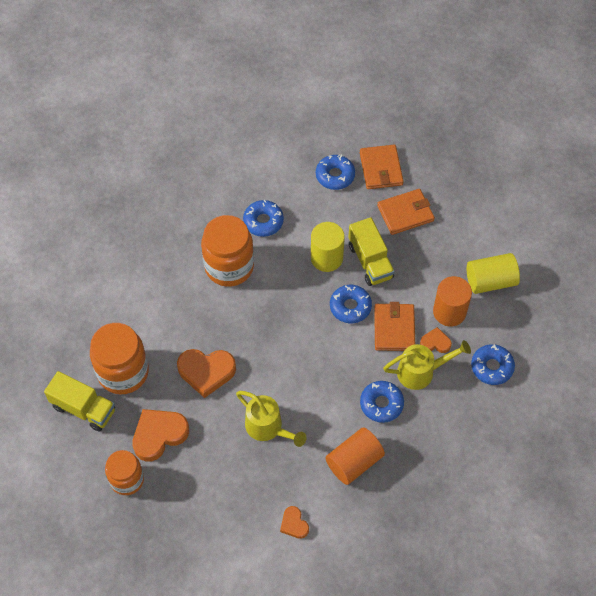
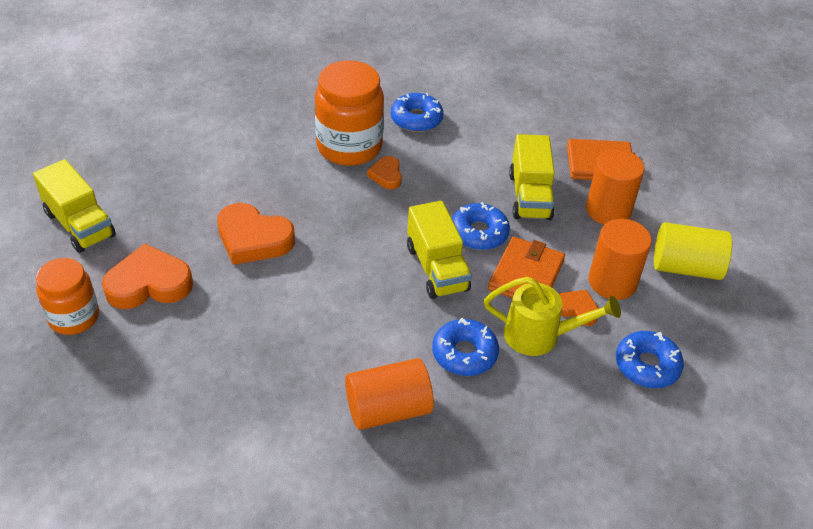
camera: 20 degrees right, 15 degrees down
(123, 372) = (153, 205): orange jar -> none
(268, 428) = (293, 326): yellow watering can -> none
(294, 524) = (257, 455): orange heart -> orange heart (386, 175)
(326, 258) = (475, 176): yellow cylinder -> none
(335, 175) = (528, 104): blue donut -> none
(336, 346) = (437, 268): none -> yellow truck
(381, 169) = (589, 114): orange wallet -> none
(425, 253) = (608, 210): none -> orange cylinder

